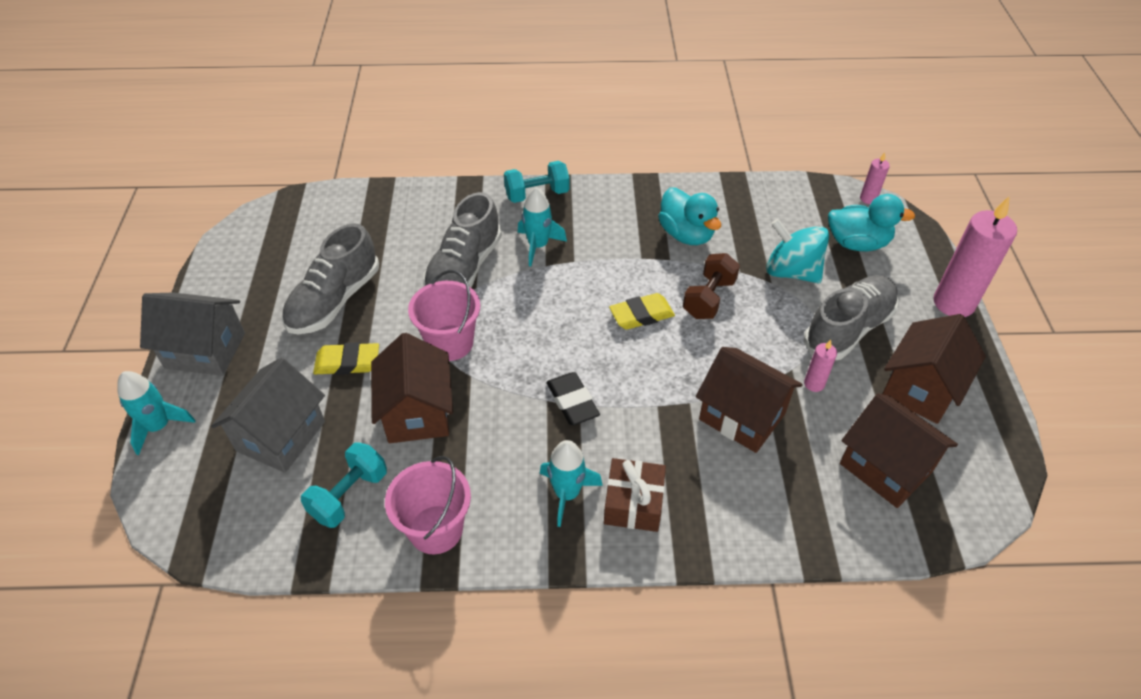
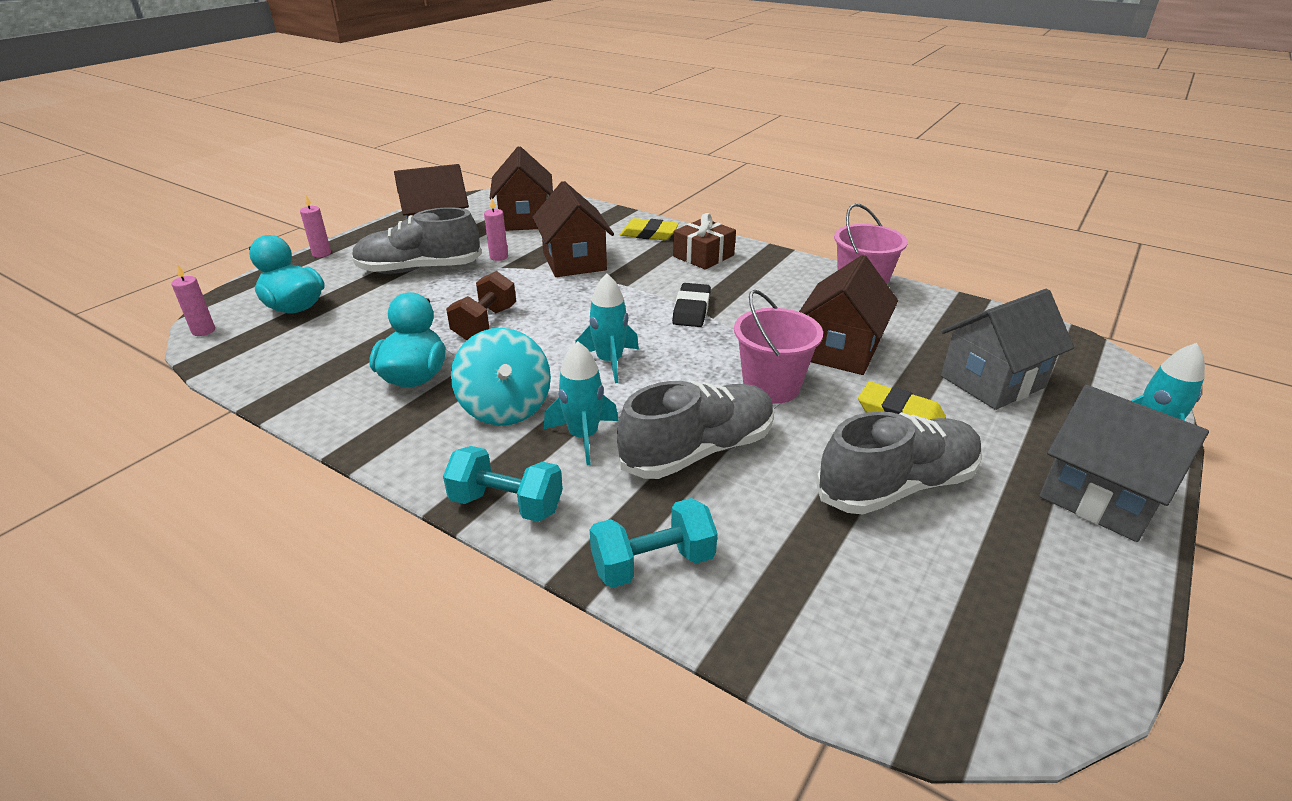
camera: 145 degrees left, 15 degrees down
(349, 495) = (928, 325): turquoise dumbbell -> turquoise dumbbell (653, 563)
(567, 494) = (746, 273): turquoise rocket -> turquoise rocket (609, 362)
(641, 315) = (560, 336): yellow eraser -> yellow eraser (649, 234)
(709, 298) = (485, 323): brown dumbbell -> brown dumbbell turned 45 degrees counterclockwise
(791, 271) = (385, 312): turquoise spinning top -> turquoise spinning top (505, 408)
(953, 303) = (321, 254): pink candle -> pink candle, size x0.46

